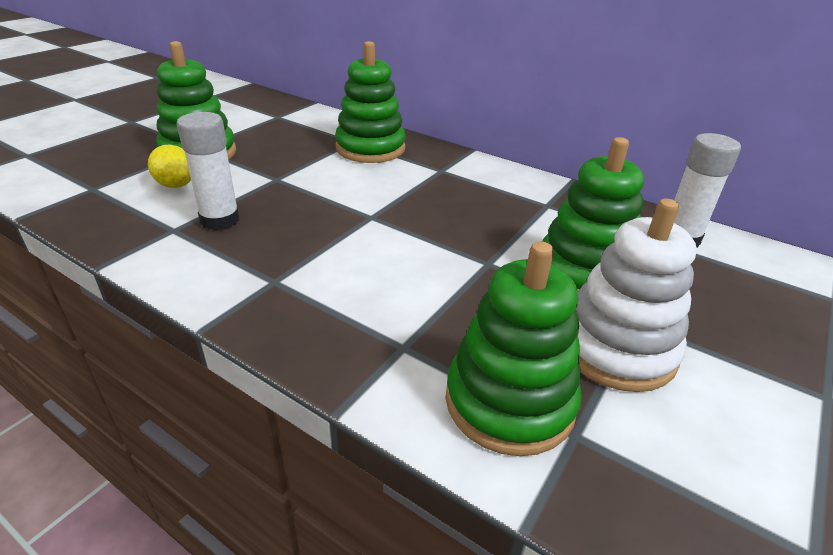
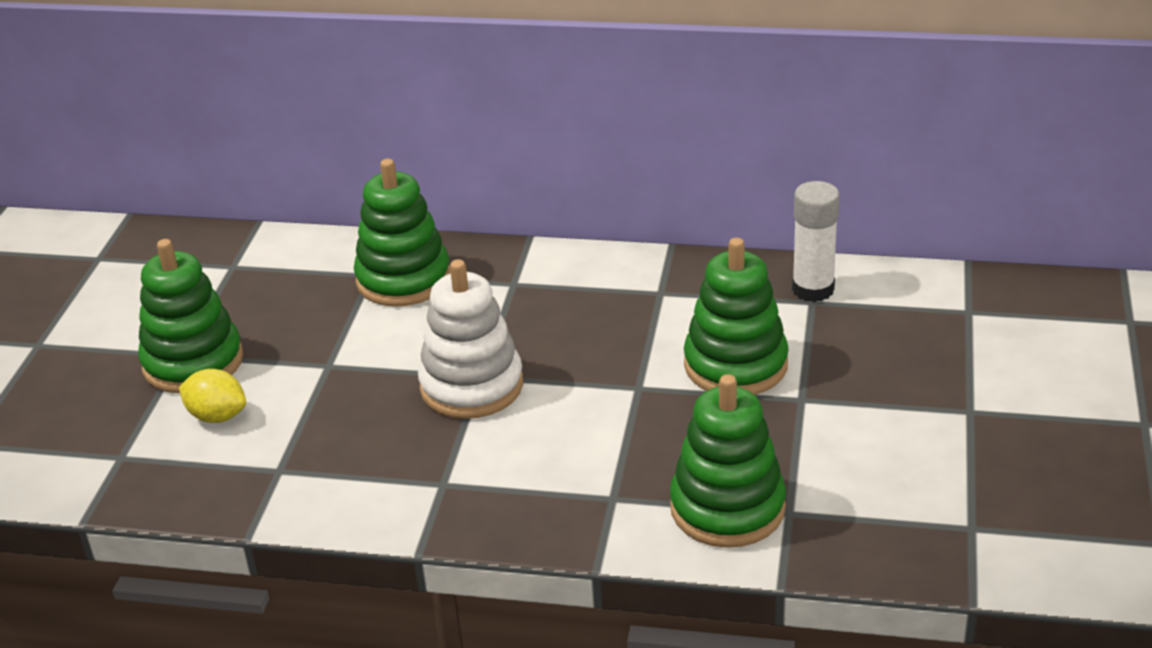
camera: 20 degrees left, 0 degrees up
(220, 220) = (319, 440): white glue stick -> none
(617, 349) = (794, 431): white stacking toy -> white stacking toy (471, 386)

